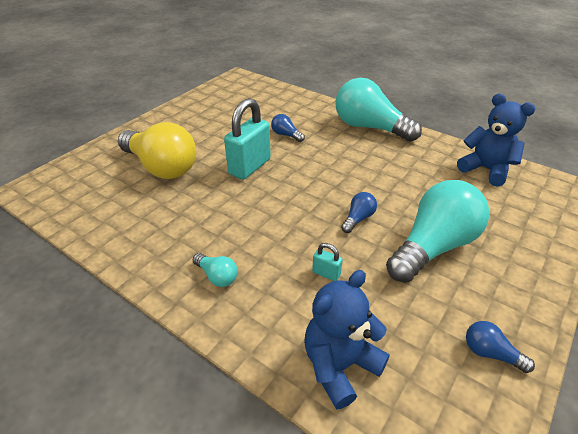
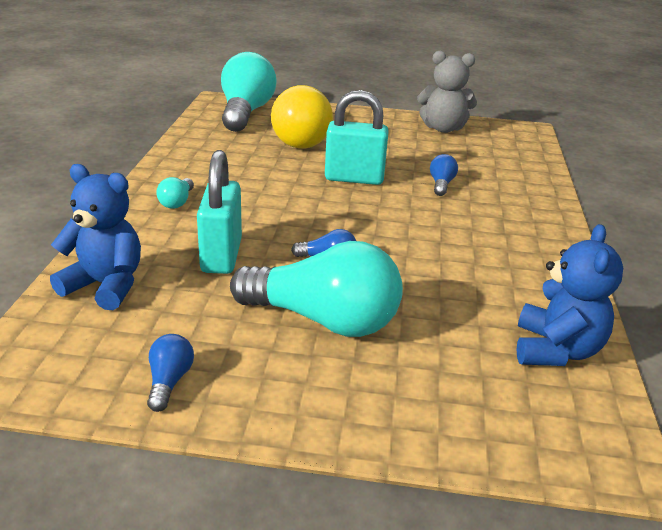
camera: 60 degrees right, 10 degrees down
(206, 103) = (443, 128): none -> grey teddy bear
(326, 273) = (221, 256): turquoise padlock -> turquoise padlock, size x2.25
(369, 128) = (537, 235): turquoise light bulb -> turquoise light bulb (245, 113)

